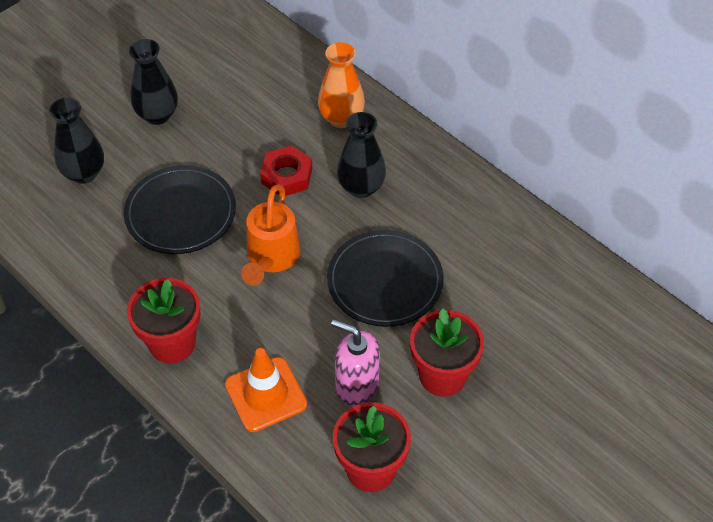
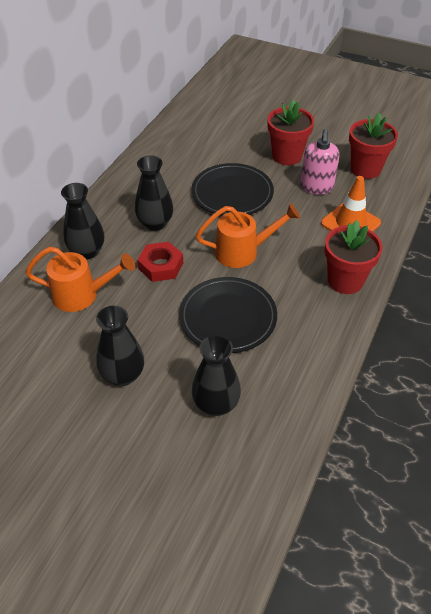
camera: 110 degrees left, 5 degrees down
(277, 103) = (82, 295): none -> orange watering can
(341, 118) = (87, 251): orange vase -> black vase

